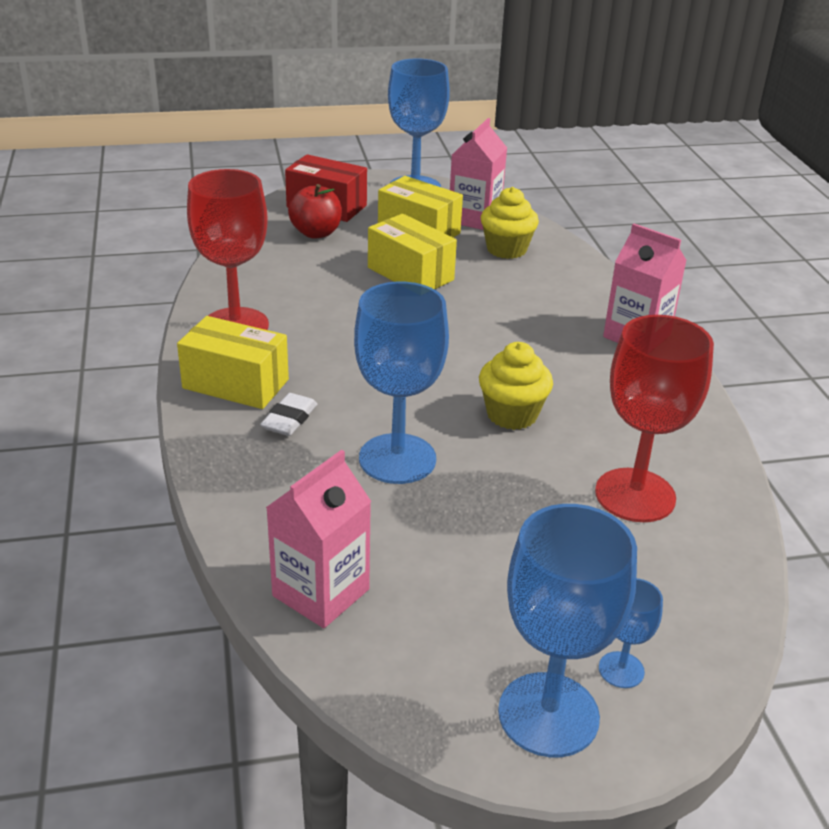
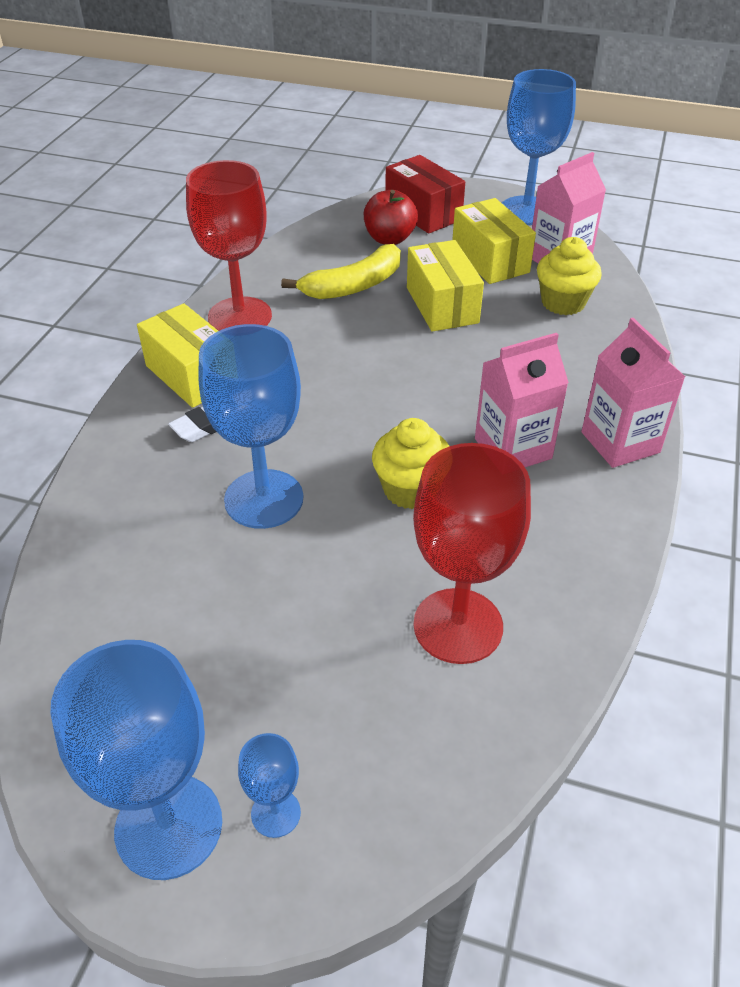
camera: 30 degrees right, 10 degrees up
(318, 277) = (353, 286): none -> yellow banana
(321, 592) = (87, 609): pink carton -> pink carton (513, 448)

